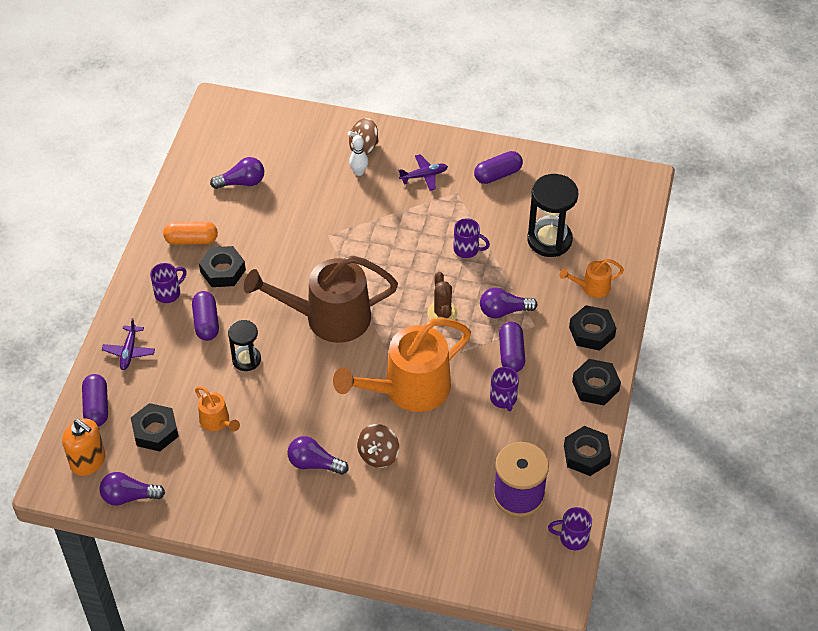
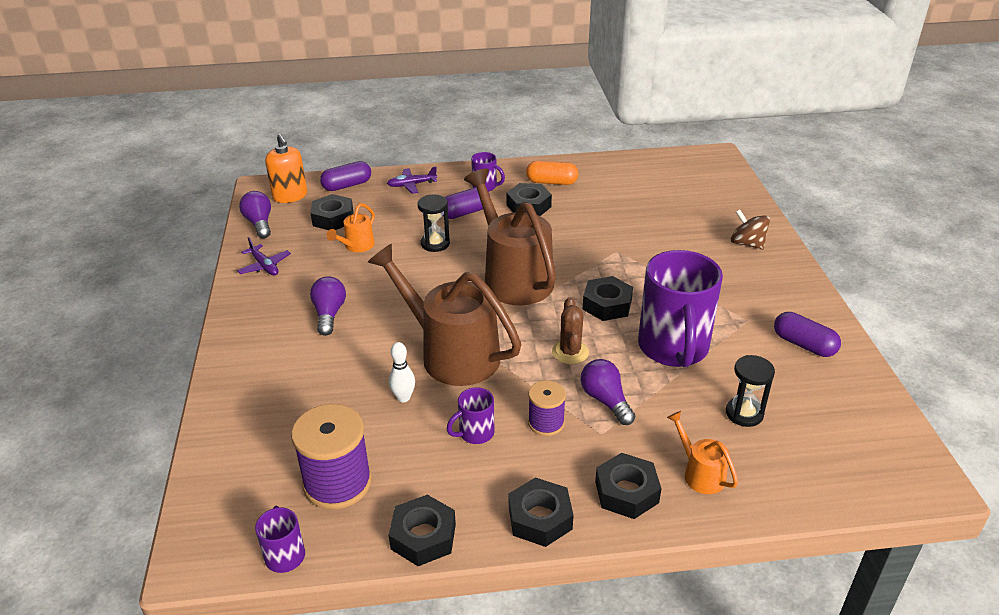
camera: 70 degrees right, 15 degrees down
(88, 461) = (290, 196): orange soap dispenser -> orange soap dispenser turned 45 degrees counterclockwise
(191, 240) = (551, 182): orange capsule -> orange capsule turned 60 degrees counterclockwise
(242, 182) = (638, 189): purple light bulb -> none
(359, 172) = (712, 249): white bowling pin -> white bowling pin (403, 397)
(378, 455) = (355, 354): brown spinning top -> none
(396, 269) = (607, 305): none -> black nut
(408, 390) = (450, 353): orange watering can -> brown watering can
(424, 175) = (749, 291): purple plane -> purple plane (264, 266)
(442, 313) = (570, 352): brown cactus -> brown cactus turned 60 degrees counterclockwise
(467, 249) = (673, 348): purple mug -> purple mug, size x2.25
(511, 354) = (546, 423): purple capsule -> purple spool
(549, 240) = (744, 413): black hourglass -> black hourglass, size x0.61

